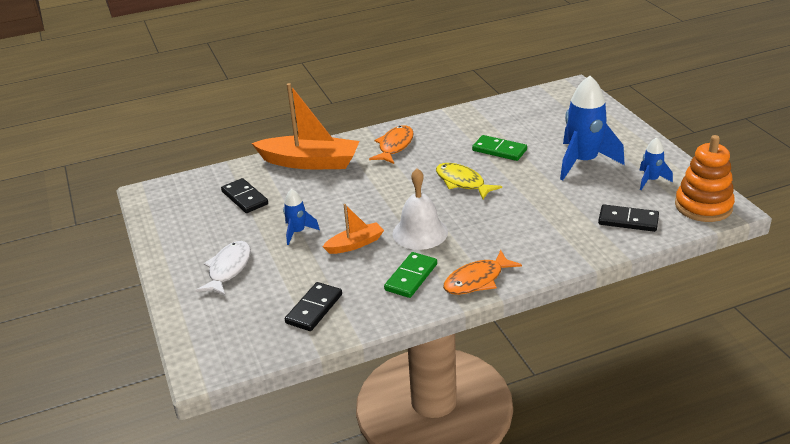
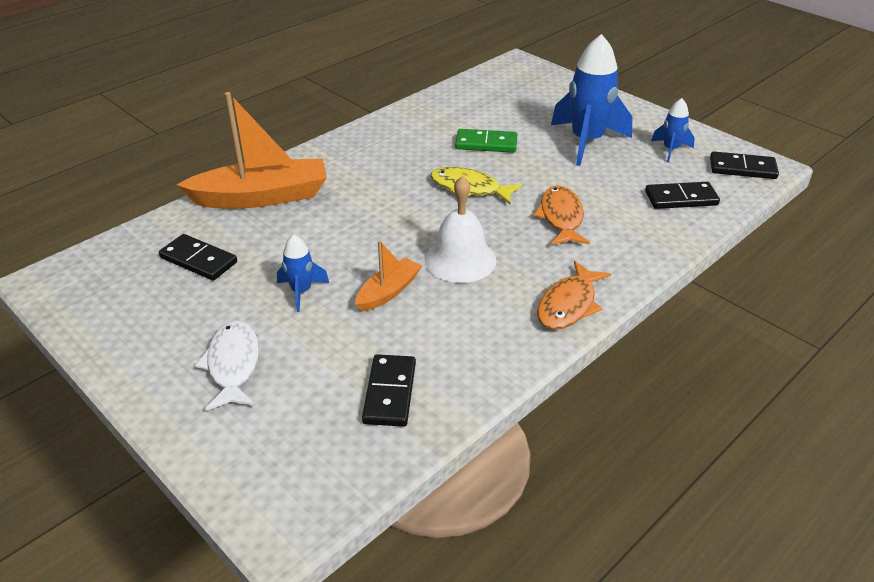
camera: 25 degrees left, 5 degrees up
(395, 146) = (359, 159): orange fish -> orange fish (561, 217)
(411, 277) = (487, 319): green domino -> none
(703, 206) = (742, 168): orange stacking toy -> black domino

